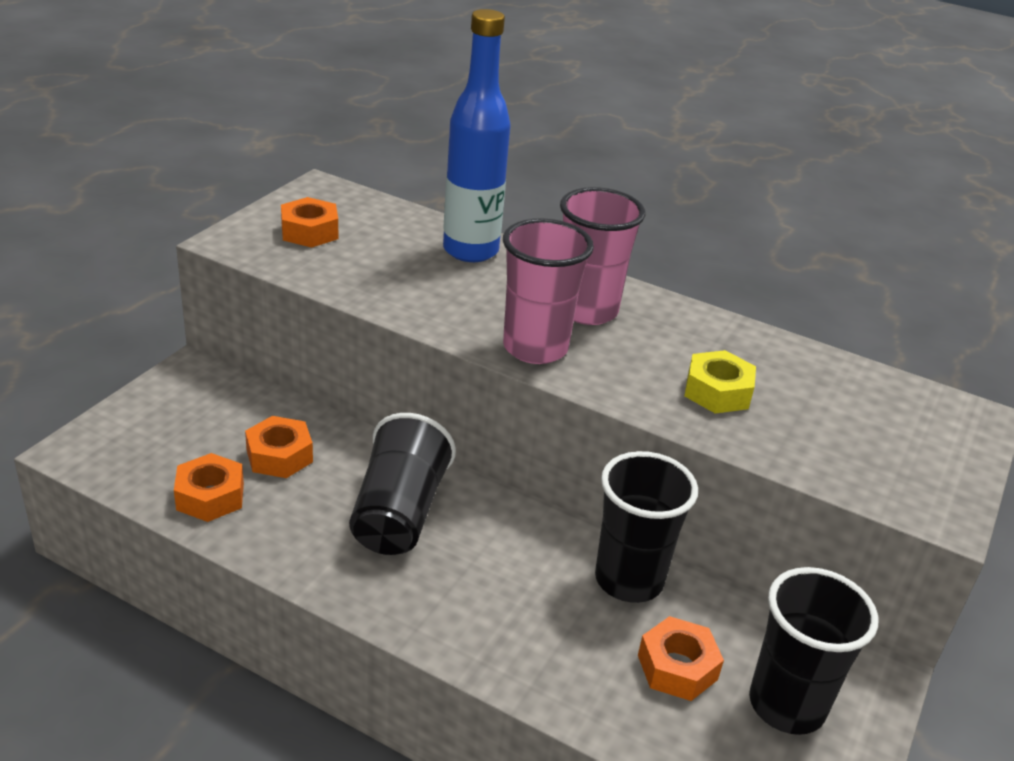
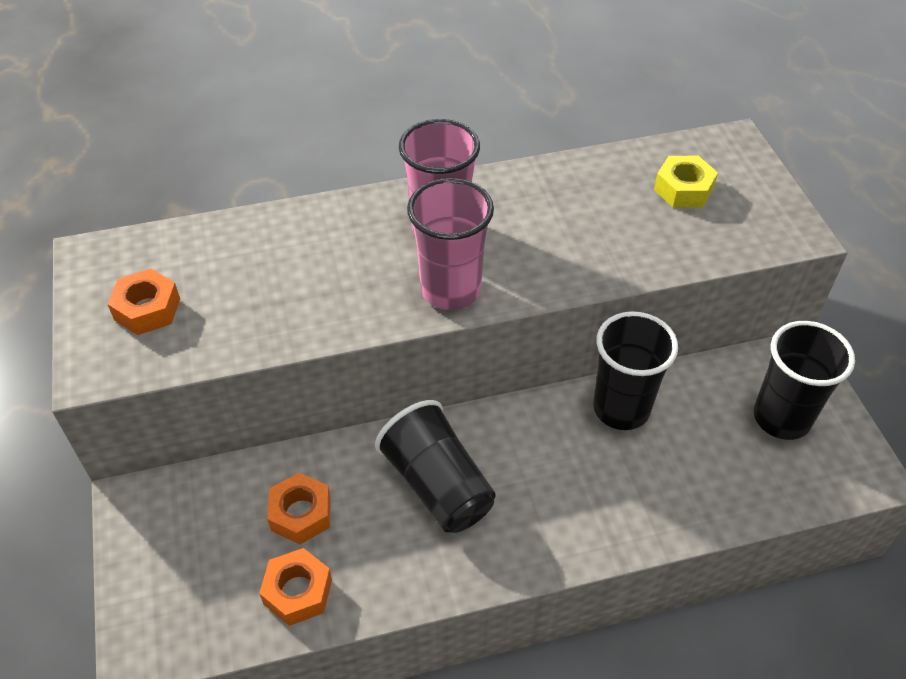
camera: 40 degrees left, 15 degrees up
(470, 251) = (294, 233): blue bottle -> none
(677, 667) = (710, 445): orange nut -> none
(717, 392) = (595, 236): yellow nut -> yellow nut (683, 189)

